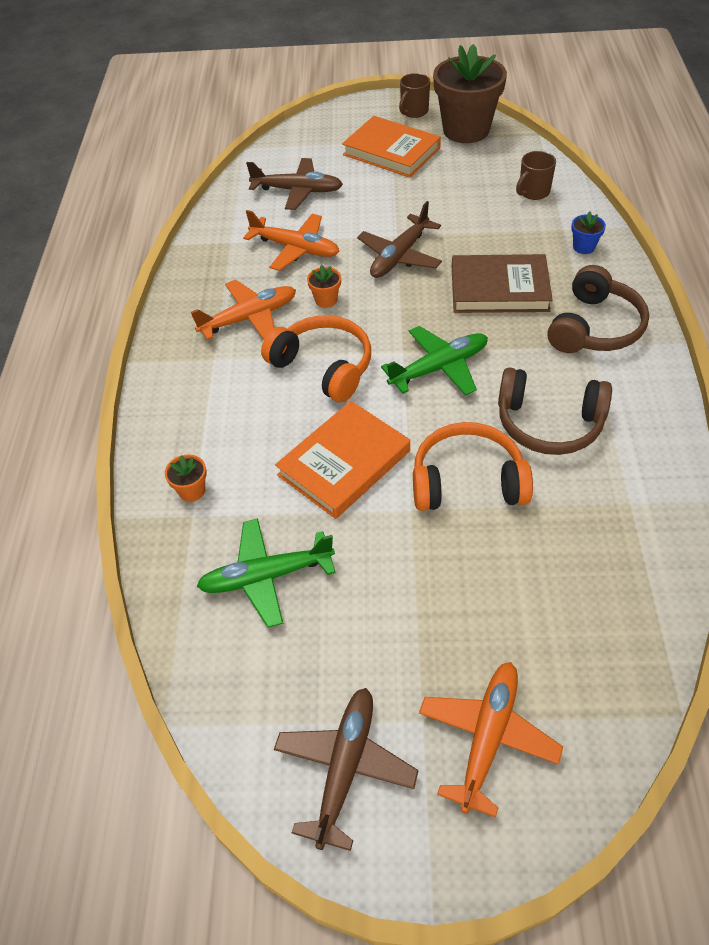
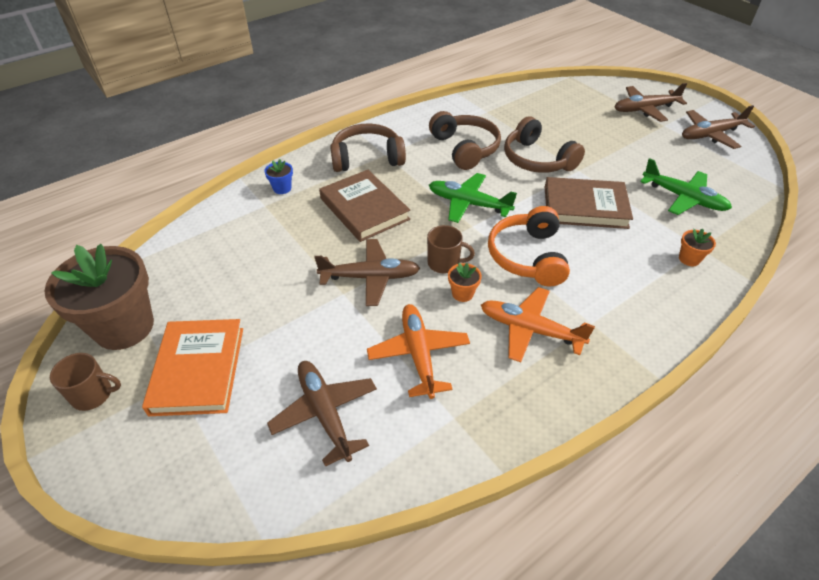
camera: 130 degrees left, 5 degrees down
(344, 463) = (585, 207): orange book -> brown book
(467, 481) = (537, 159): orange headphones -> brown headphones
(487, 738) = (645, 109): orange plane -> brown plane
(533, 192) = (221, 238): brown mug -> brown mug (444, 263)

